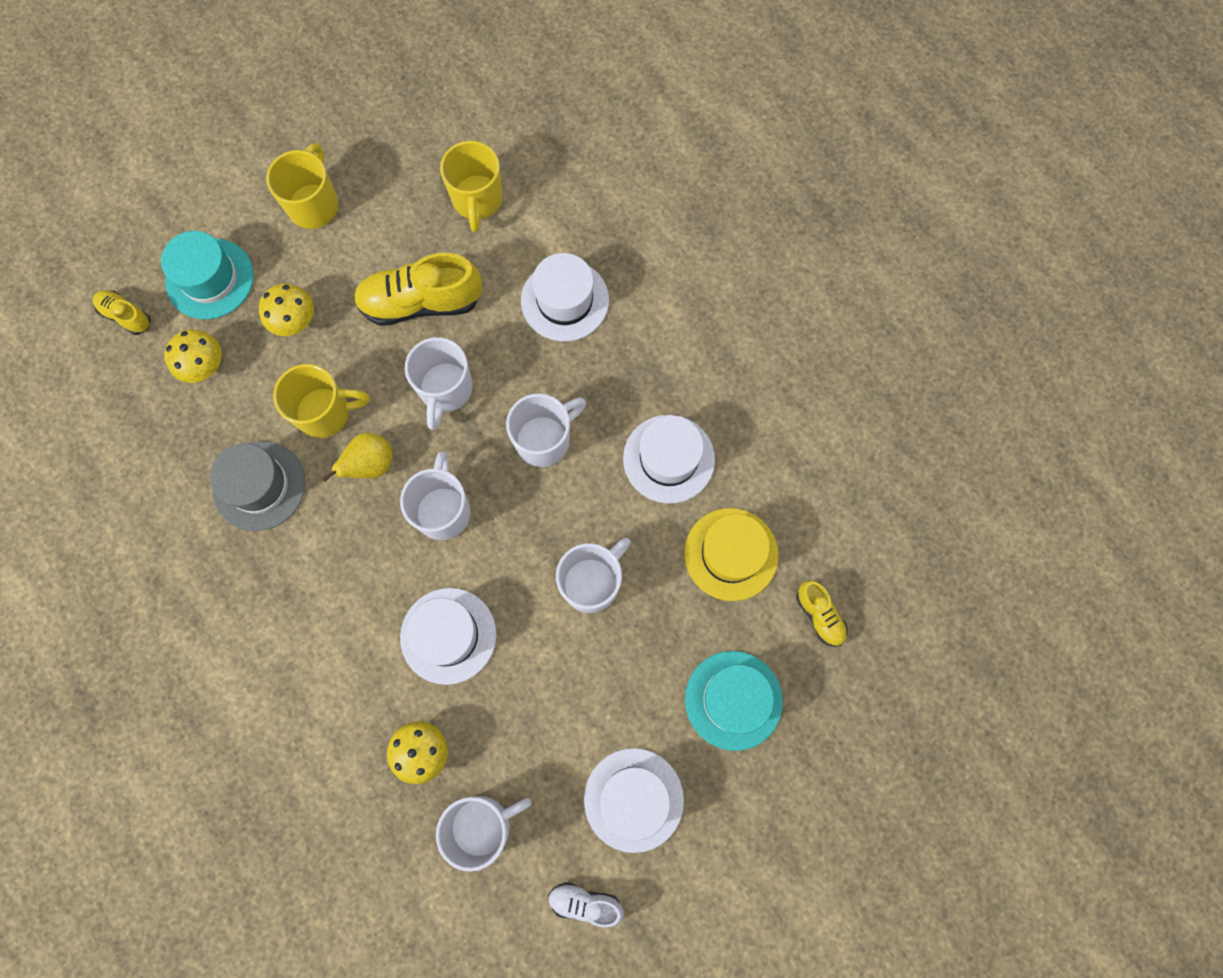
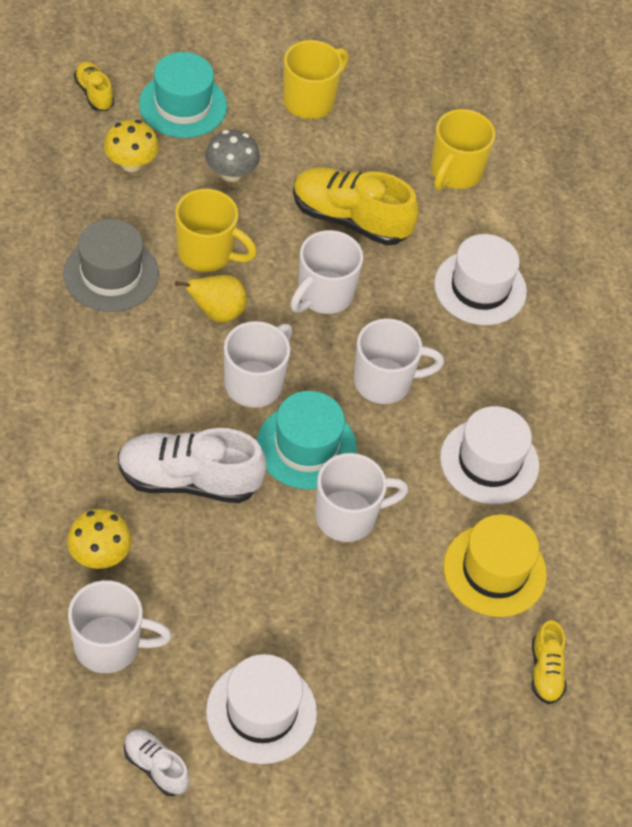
camera: 25 degrees right, 20 degrees down
(295, 321) = (231, 173): yellow mushroom -> grey mushroom
(448, 635) = (189, 480): white hat -> white shoe
(733, 700) = (413, 689): turquoise hat -> turquoise hat (306, 446)

